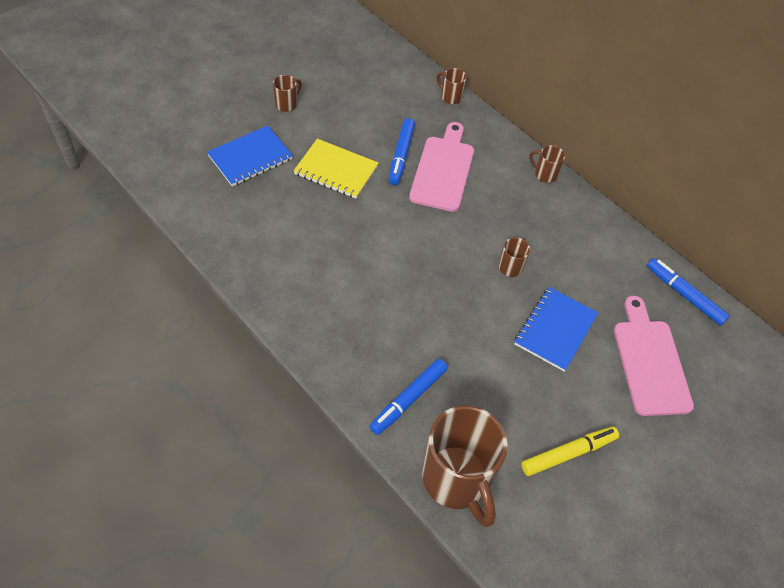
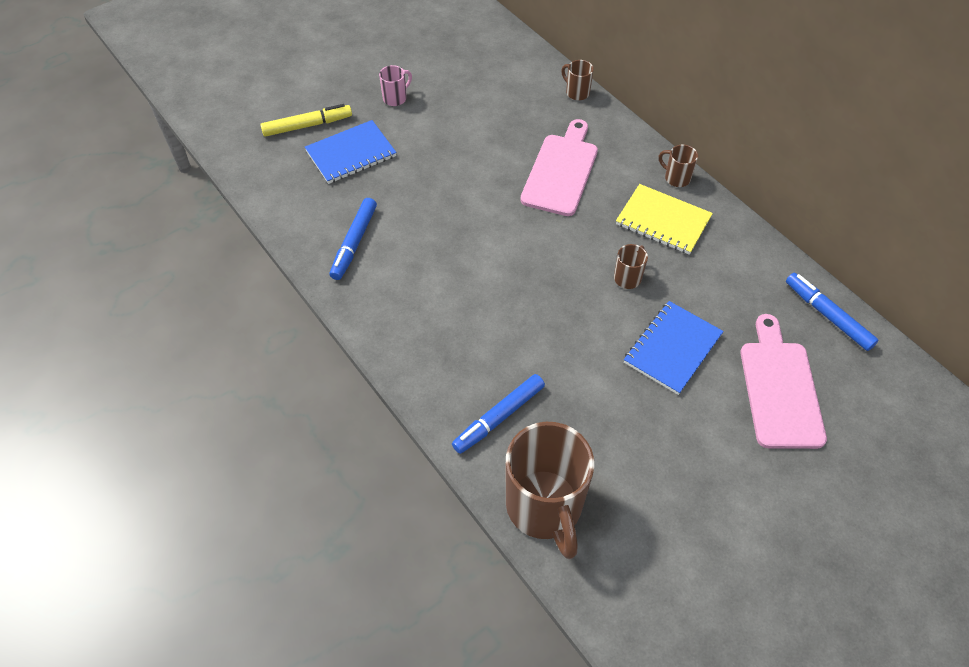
camera: 10 degrees right, 0 degrees up
(287, 104) = (395, 98): brown mug -> pink mug
(336, 170) = (442, 169): yellow notebook -> yellow notebook (663, 221)
(401, 156) = (515, 155): blue marker -> blue marker (354, 243)
(568, 453) = (675, 485): yellow marker -> yellow marker (307, 125)

